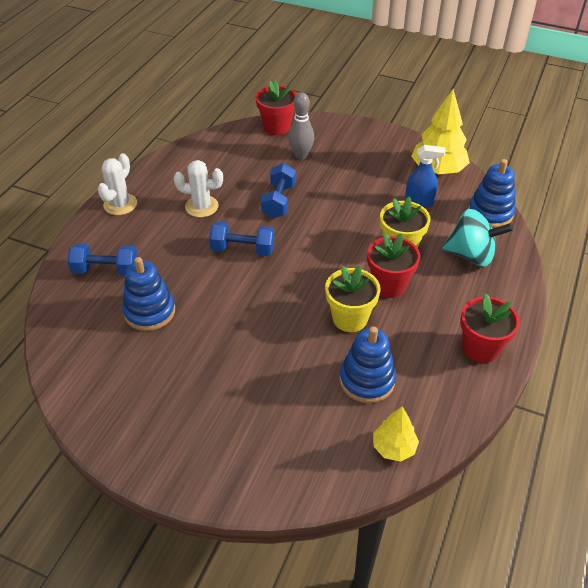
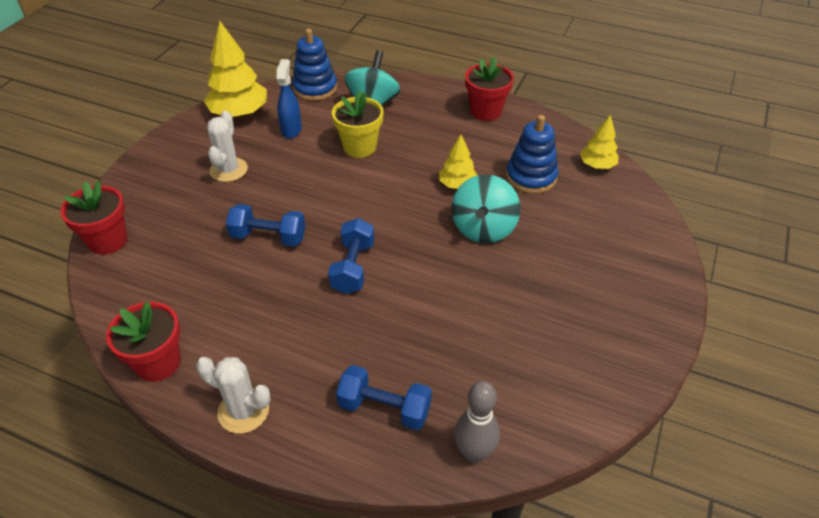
camera: 90 degrees left, 0 degrees up
(106, 270) = (384, 408): blue dumbbell -> blue dumbbell turned 75 degrees counterclockwise
(149, 311) = (458, 349): blue stacking toy -> none
(201, 206) = (265, 312): white cactus -> white cactus (229, 170)
(287, 335) = (483, 229): none -> turquoise spinning top
(301, 155) = (181, 217): grey bowling pin -> grey bowling pin (474, 452)
(350, 318) = (457, 185): yellow flower pot -> yellow tree
(389, 285) = (412, 157): red flower pot -> red flower pot (158, 363)

